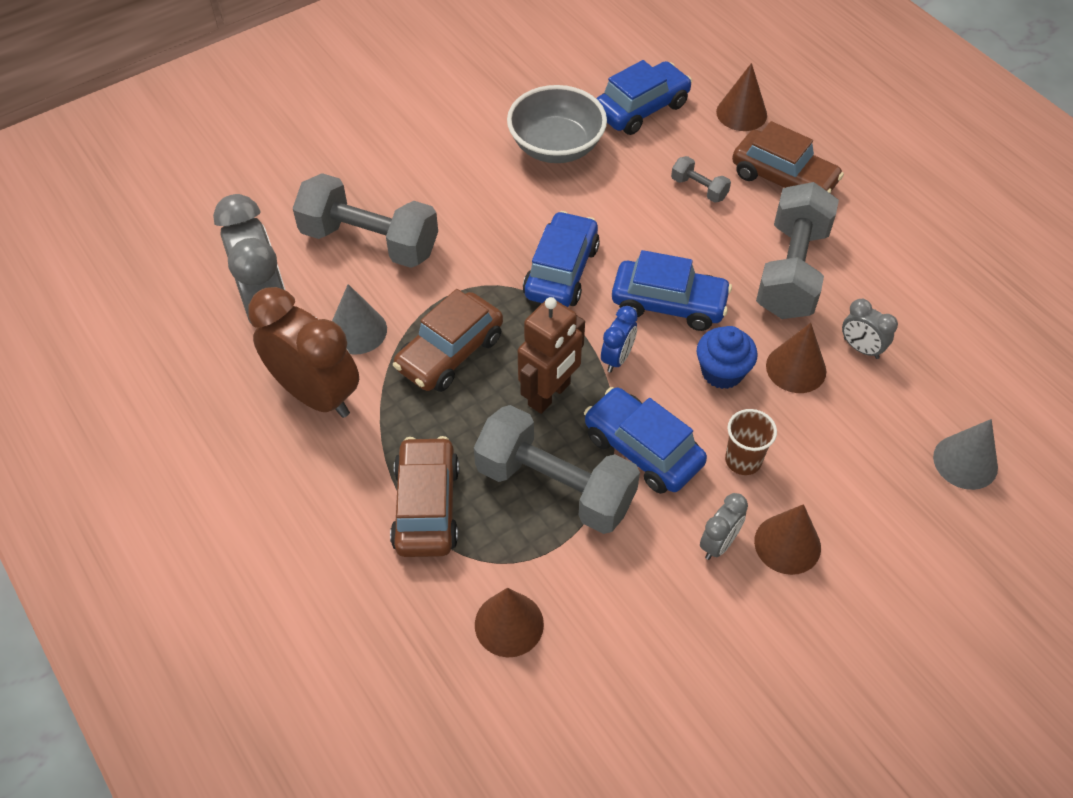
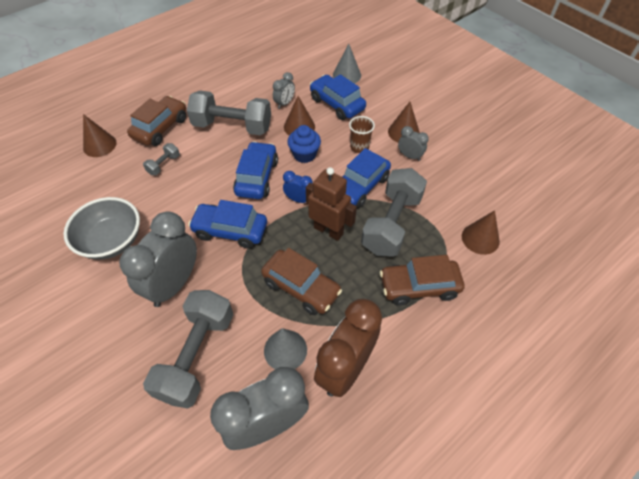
camera: 95 degrees left, 0 degrees up
(477, 214) = (174, 284): none -> grey clock
(641, 108) = (83, 194): blue car -> blue car (337, 104)

